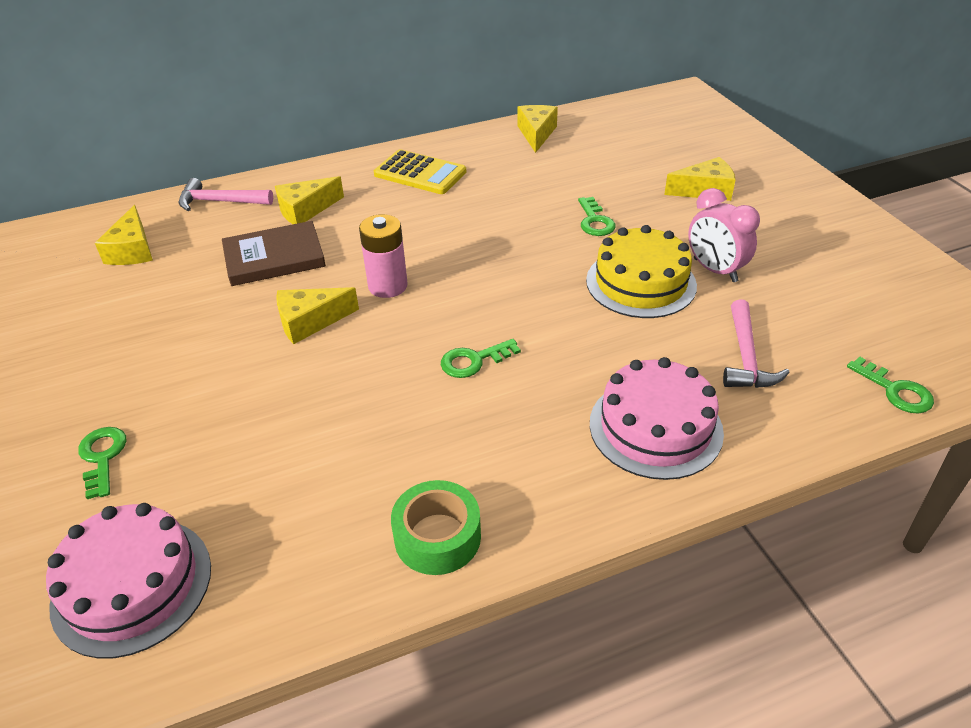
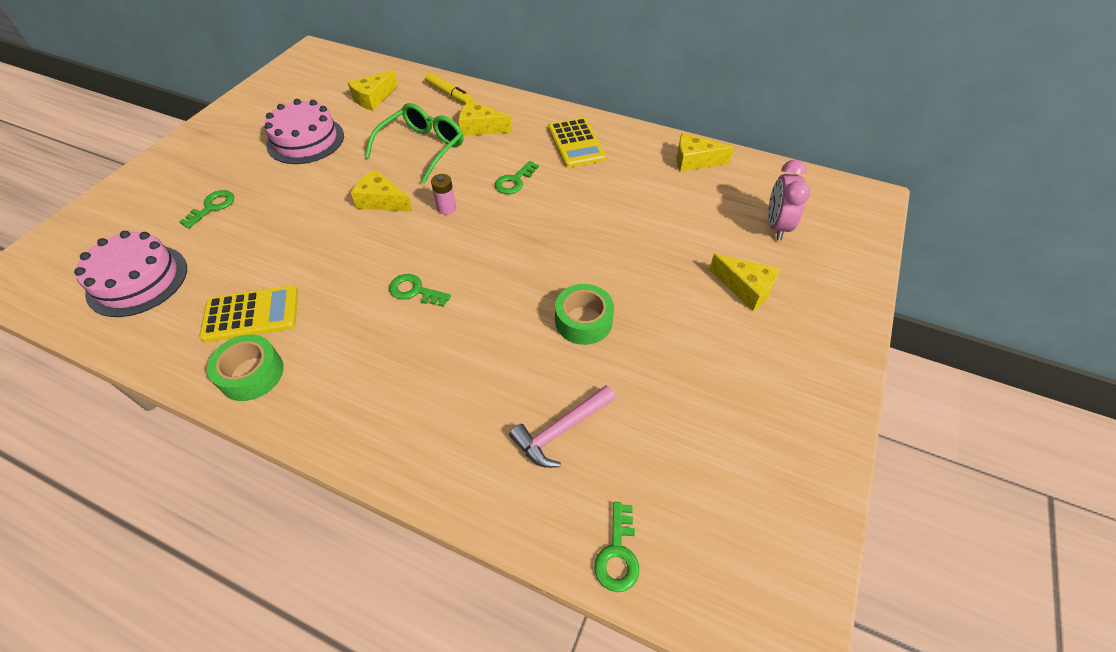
camera: 45 degrees right, 10 degrees up
(220, 202) = (449, 94): pink hammer -> yellow marker
(274, 257) = (423, 148): brown book -> green glasses
(343, 499) = (251, 314): none -> yellow calculator
(388, 286) = (446, 208): pink battery -> pink battery, size x0.63
(536, 134) = (694, 161): yellow cheese -> yellow cheese turned 135 degrees counterclockwise
(595, 221) = (627, 254): green key -> green key (514, 181)
(641, 283) = (583, 321): yellow cake -> green tape
(655, 427) = (434, 421): pink cake -> pink cake (305, 140)
(715, 270) = (647, 353): pink clock -> pink clock (776, 226)

